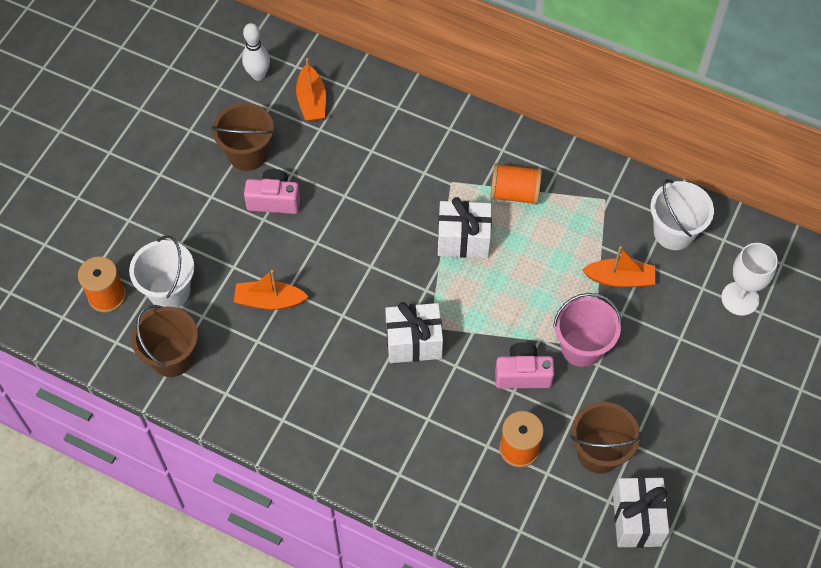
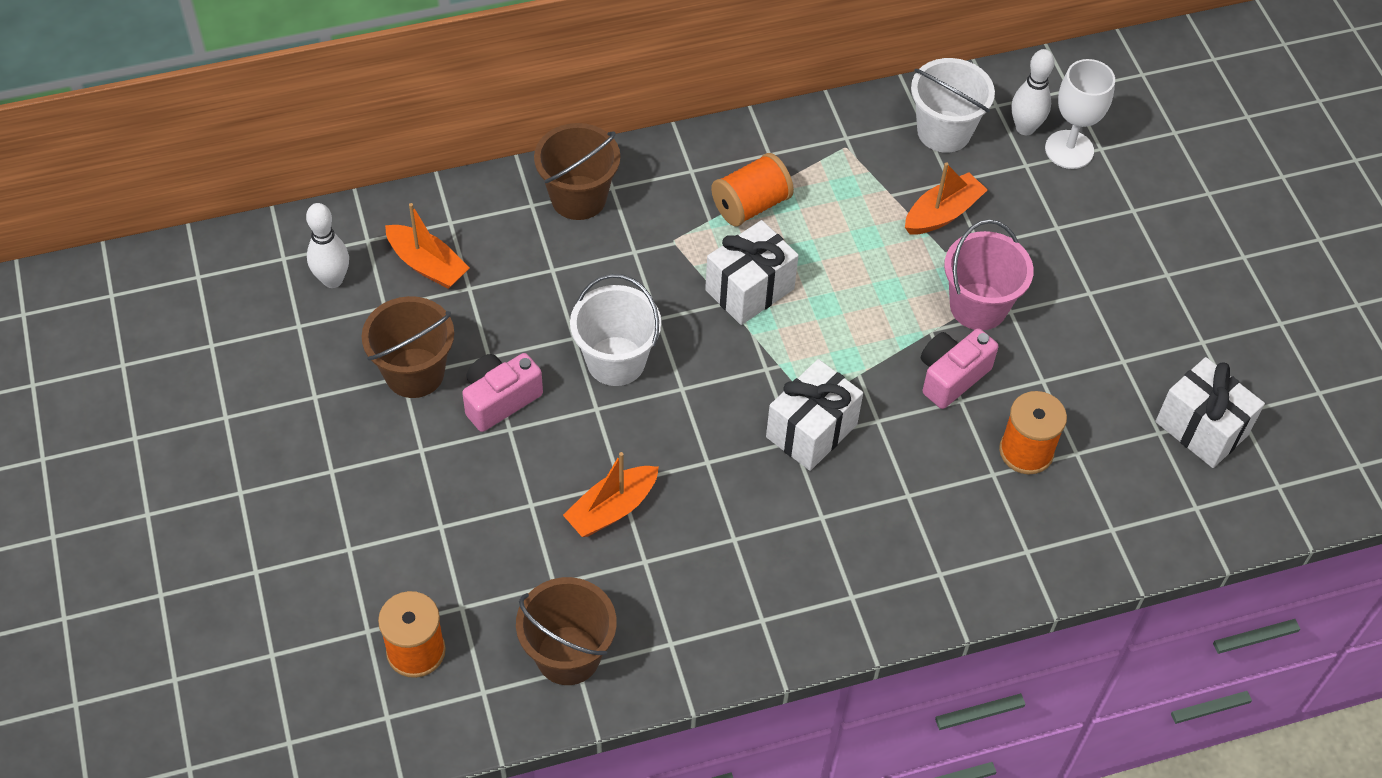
camera: 45 degrees left, 5 degrees down
(169, 291) = (485, 587): white bucket -> white bucket (616, 361)
(599, 452) = (1101, 394): brown bucket -> brown bucket (578, 198)
(726, 266) = (1025, 128): none -> white bowling pin

